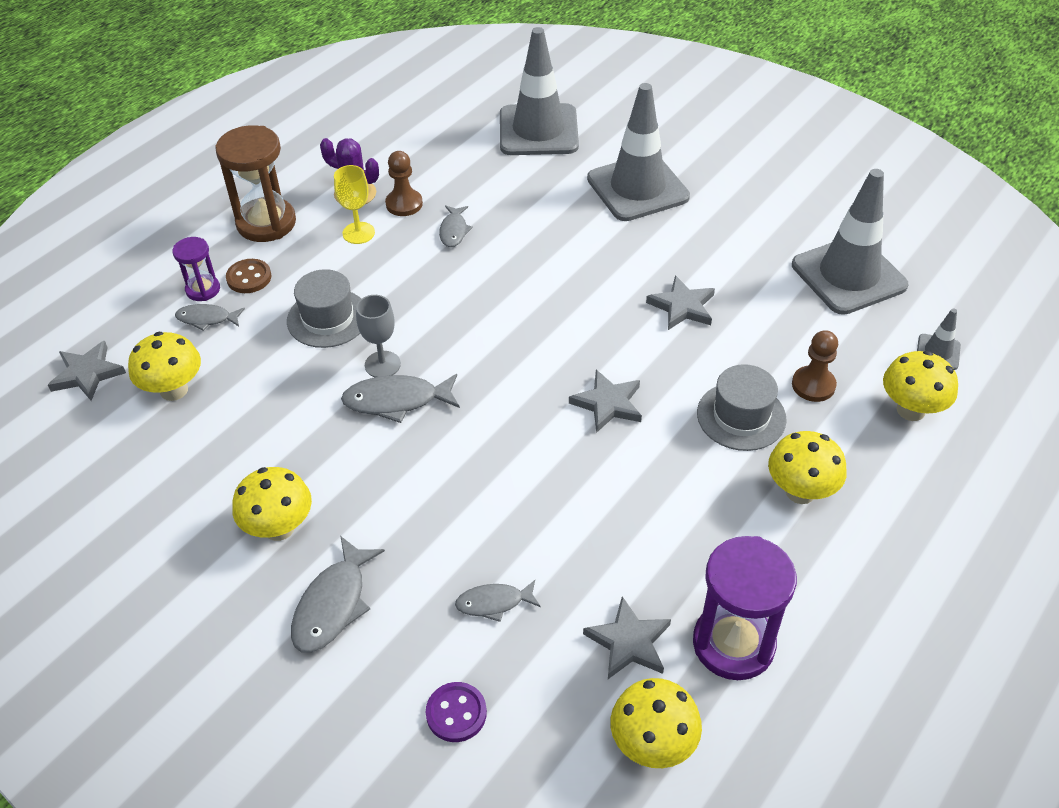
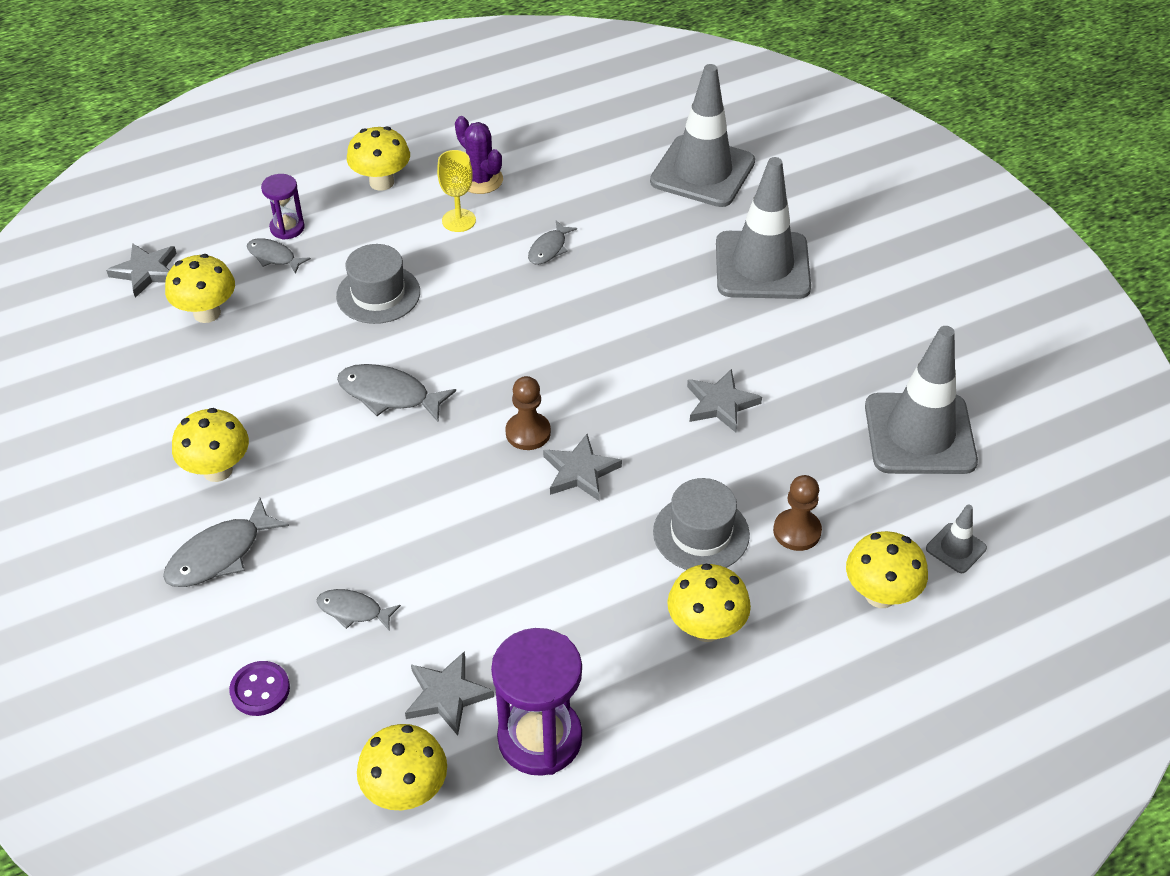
camera: 25 degrees right, 0 degrees up
(249, 278) = (333, 230): brown button -> none
(266, 223) = (381, 182): brown hourglass -> yellow mushroom
(382, 364) = (398, 356): grey goblet -> none
(404, 204) = (520, 205): brown pawn -> brown pawn (528, 433)

